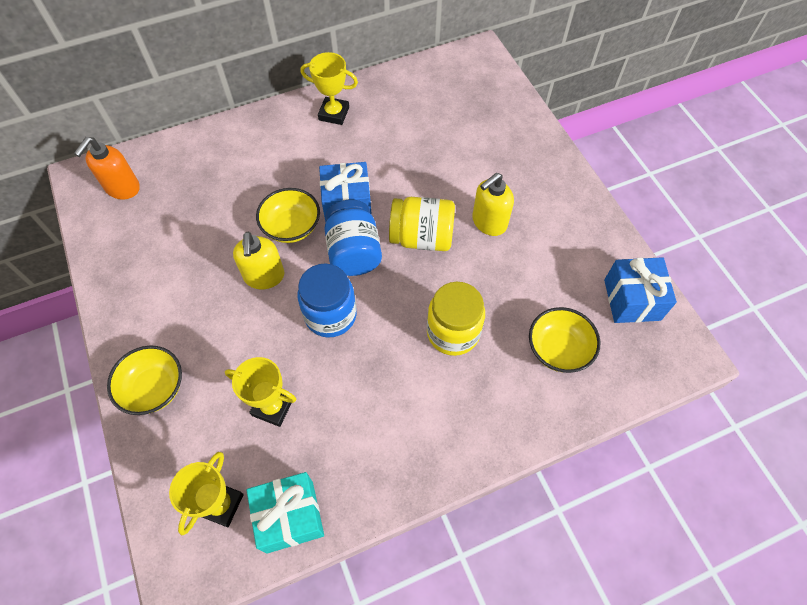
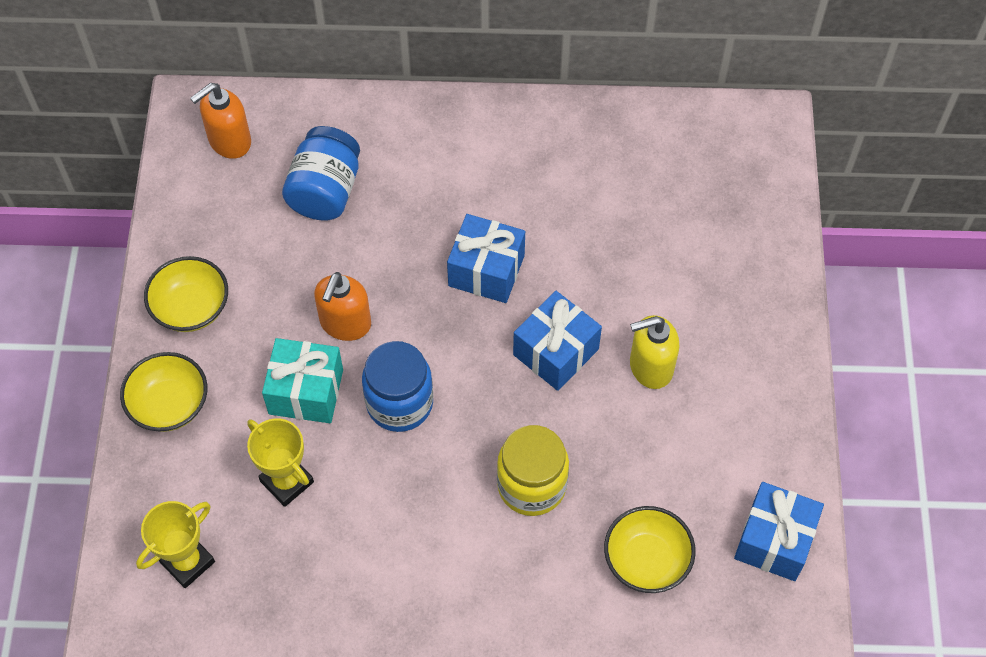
camera: 25 degrees right, 0 degrees up
(264, 277) = (345, 324): yellow soap dispenser -> orange soap dispenser
(290, 516) = (252, 606): turquoise gift -> turquoise gift (306, 391)
(291, 227) = (405, 273): yellow bowl -> yellow bowl (191, 308)
(334, 114) = (529, 138): yellow trophy -> none
(353, 252) = (464, 336): blue jar -> blue jar (325, 191)
(421, 237) = (556, 352): yellow jar -> blue gift

